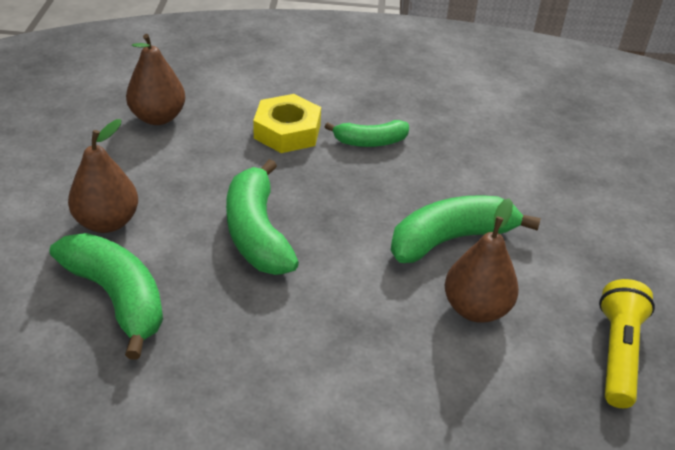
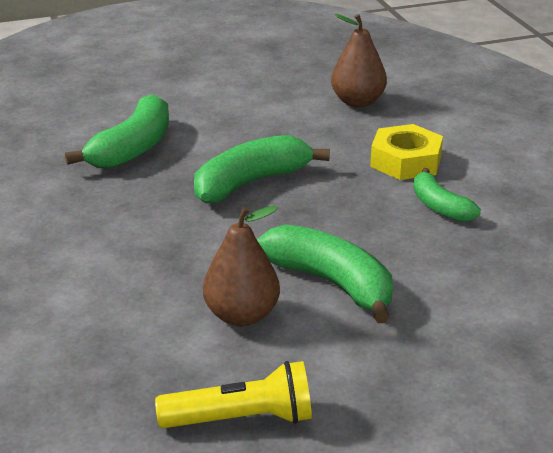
camera: 70 degrees right, 10 degrees down
(107, 222) = (209, 121): brown pear -> none

